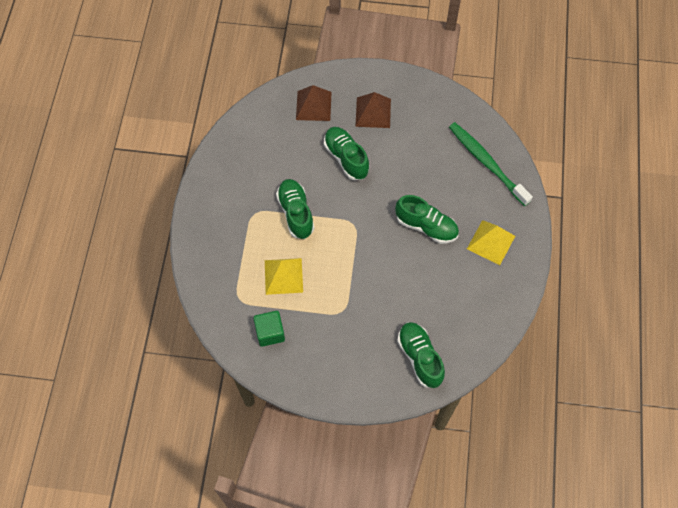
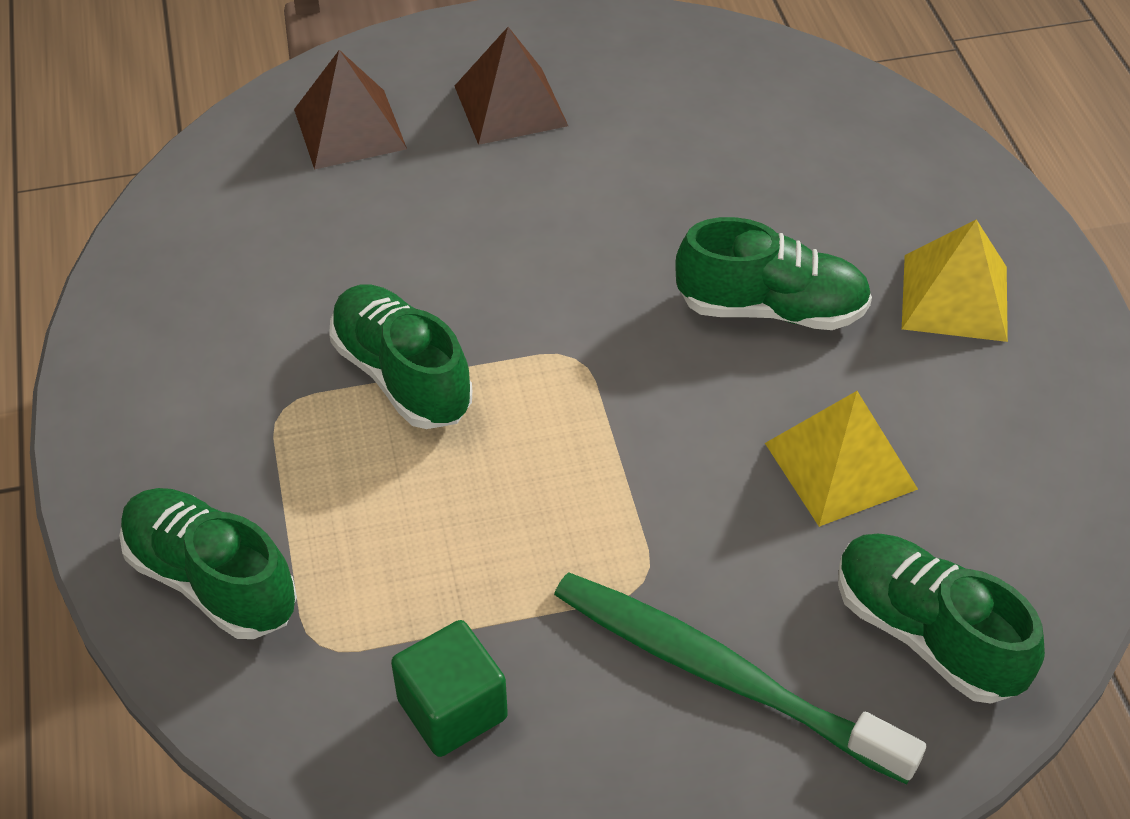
camera: 20 degrees left, 15 degrees down
(283, 276) = (431, 541): yellow pyramid -> yellow pyramid (840, 465)
(346, 158) = (485, 216): green shoe -> green shoe (212, 580)
(486, 163) = (846, 135): green toothbrush -> green toothbrush (721, 674)

